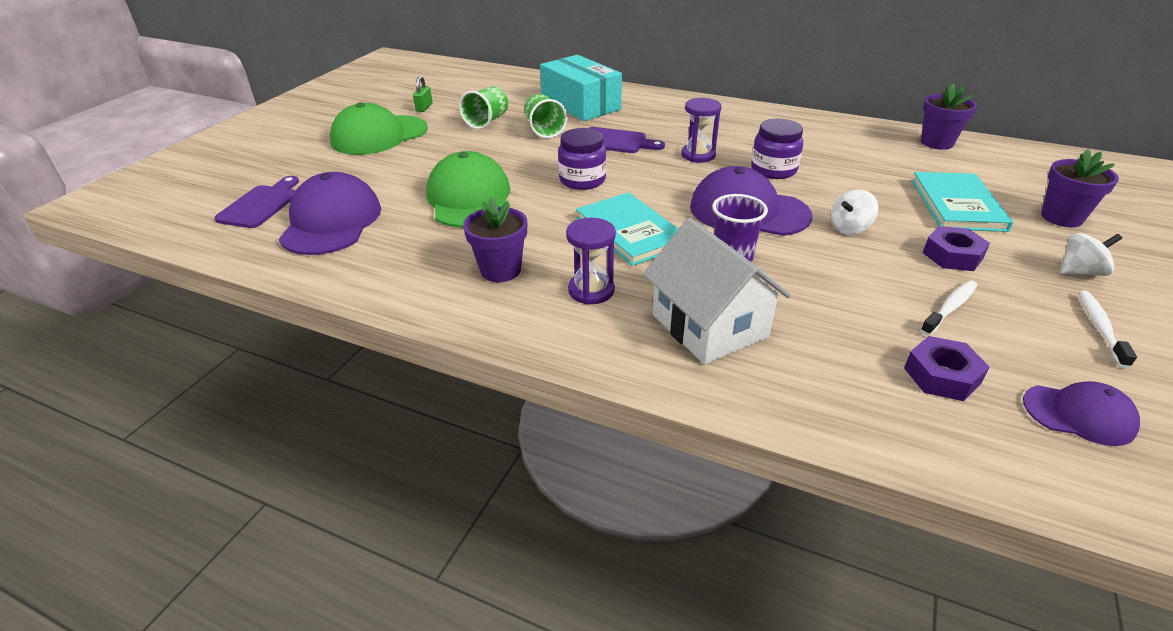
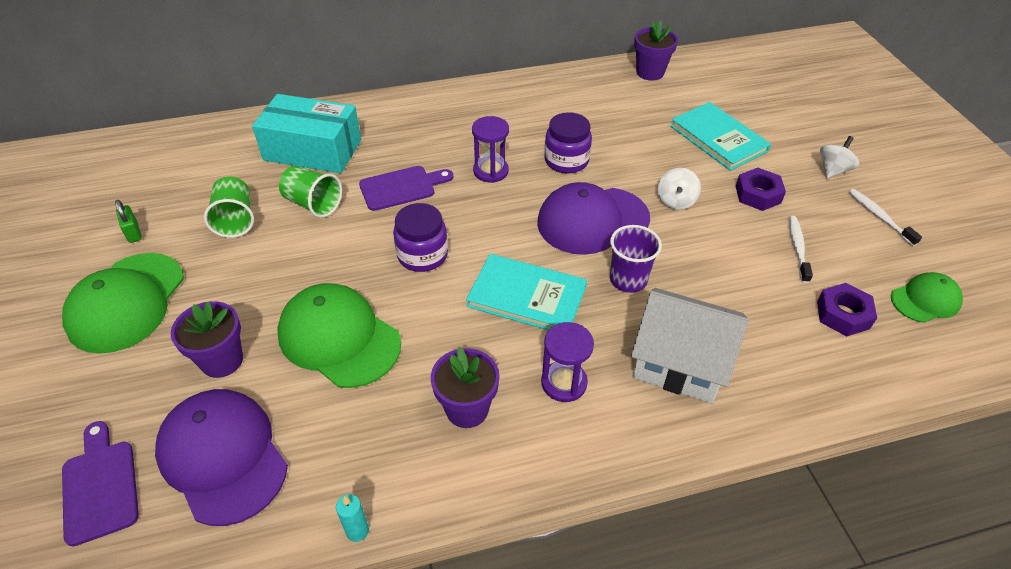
camera: 40 degrees left, 10 degrees up
(350, 293) = (357, 531): none -> turquoise candle
(1061, 217) = (784, 120): purple flower pot -> purple flower pot (222, 360)
(1079, 414) = (925, 300): purple cap -> green cap

